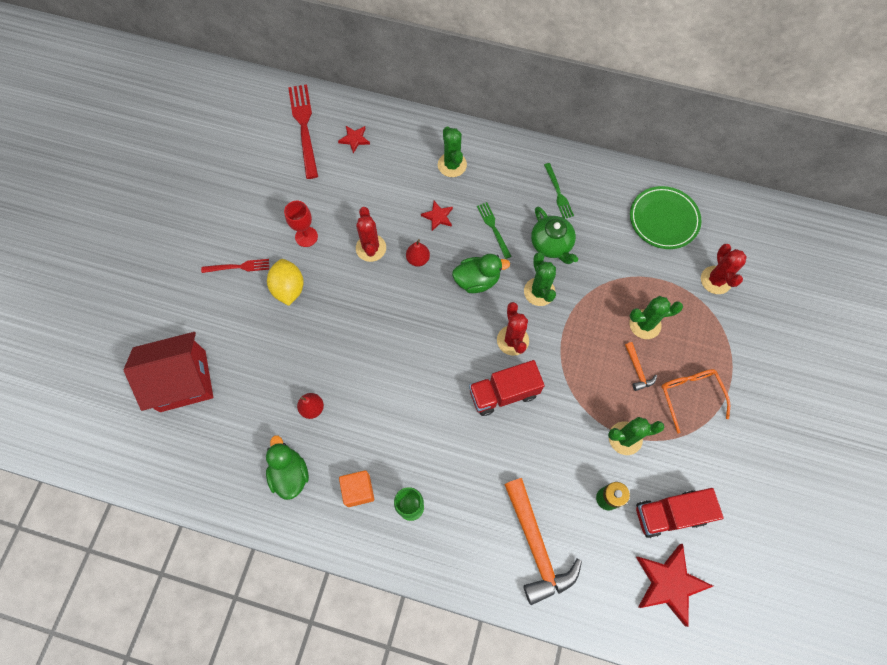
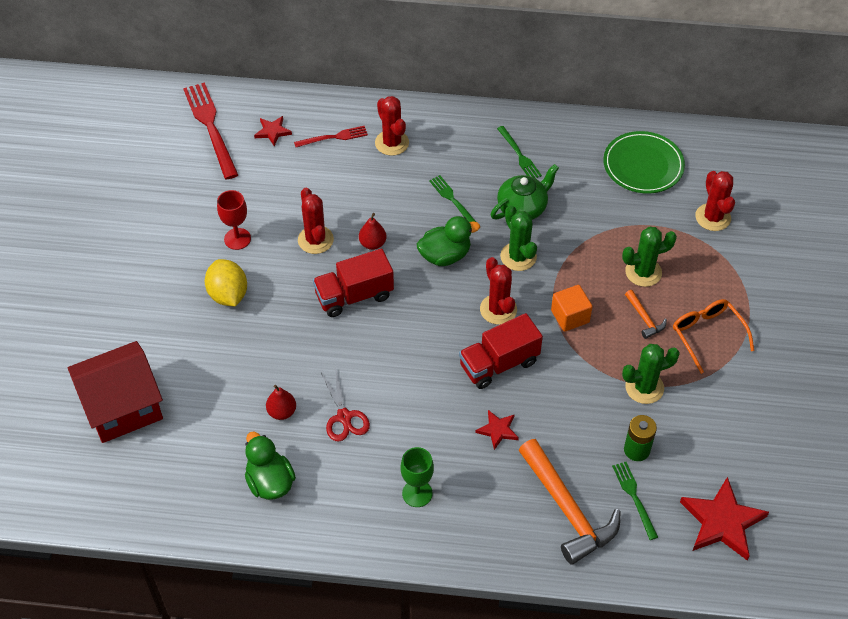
camera: 10 degrees left, 15 degrees down
(238, 267) = (164, 281): red fork -> red fork (334, 137)
(358, 490) = (353, 486): orange cube -> orange cube (570, 316)
(363, 422) = (344, 417): none -> red scissors
(438, 216) = (386, 197): red star -> red star (498, 430)
(452, 165) = (392, 143): green cactus -> red cactus
(552, 244) = (522, 207): green teapot -> green teapot turned 90 degrees counterclockwise
(596, 545) = (634, 497): none -> green fork
(669, 514) = (708, 454): red truck -> red truck (354, 296)

